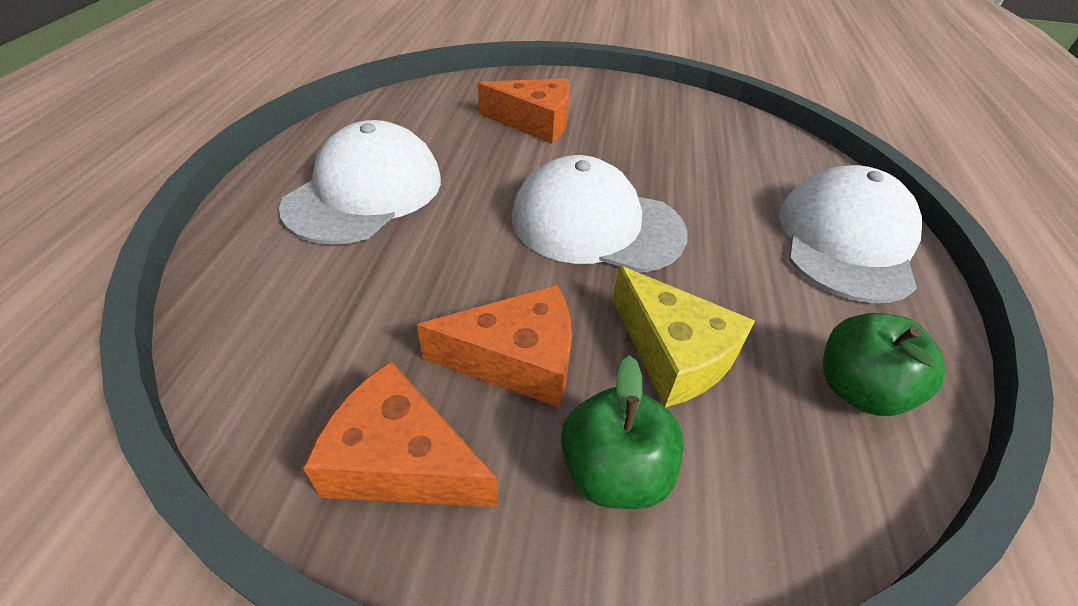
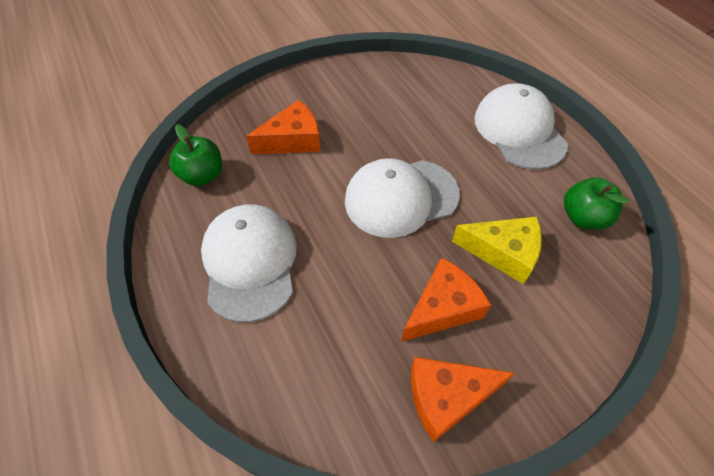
camera: 35 degrees left, 10 degrees up
(614, 471) = (531, 330): green apple -> green apple (202, 175)

